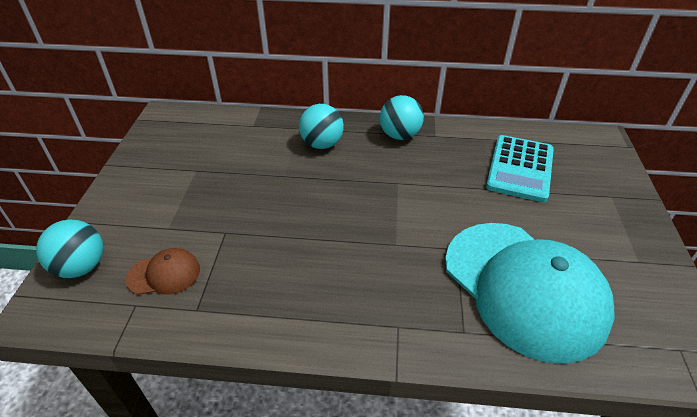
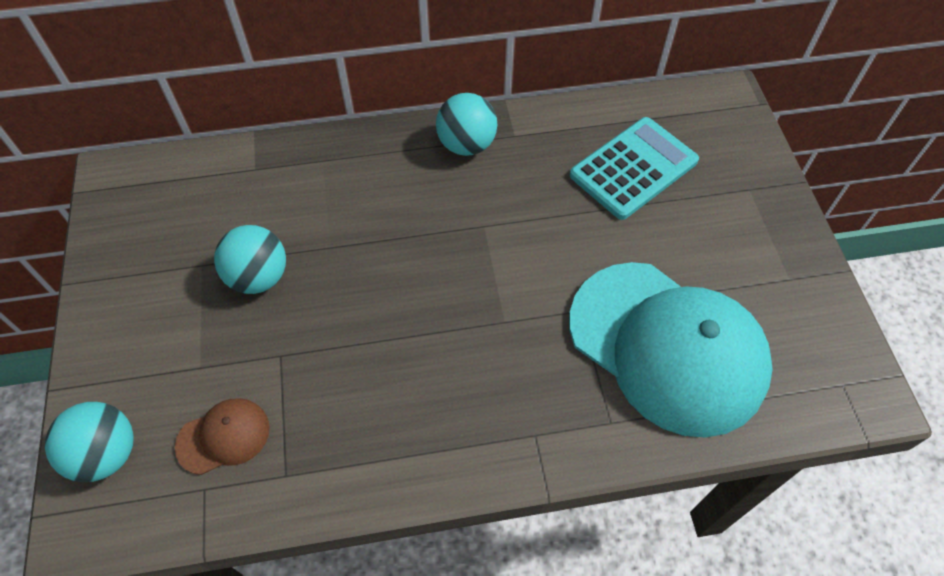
camera: 15 degrees left, 15 degrees up
(322, 144) = (364, 182): turquoise ball -> turquoise ball (259, 277)
(520, 168) = (633, 168): turquoise calculator -> turquoise calculator turned 135 degrees counterclockwise

